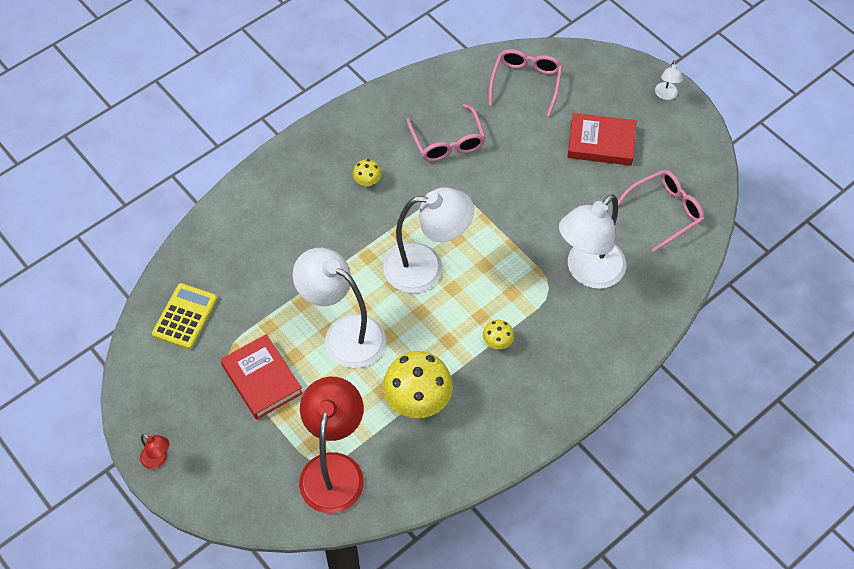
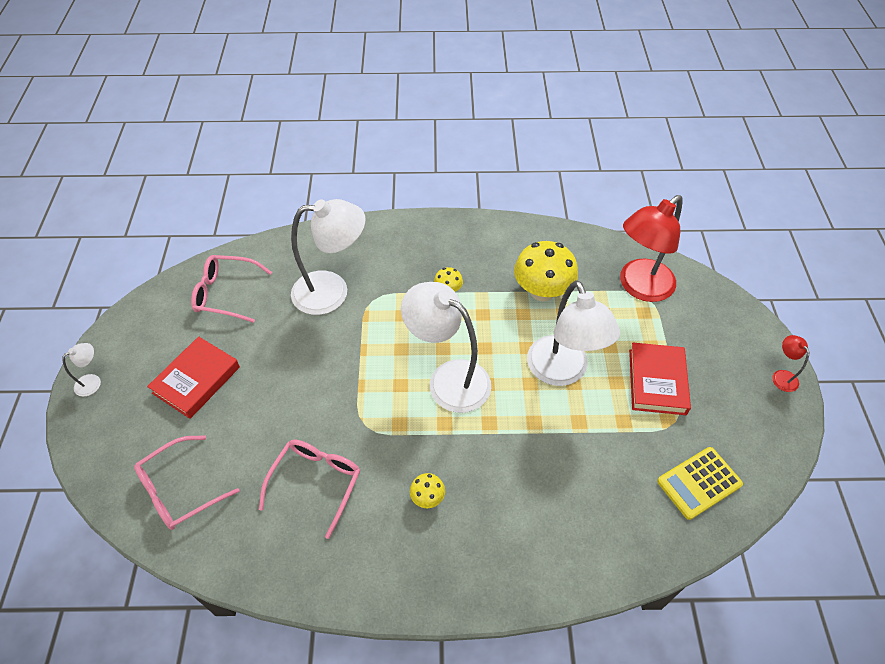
camera: 140 degrees left, 5 degrees down
(601, 143) = (196, 380): red book -> red book turned 75 degrees clockwise

